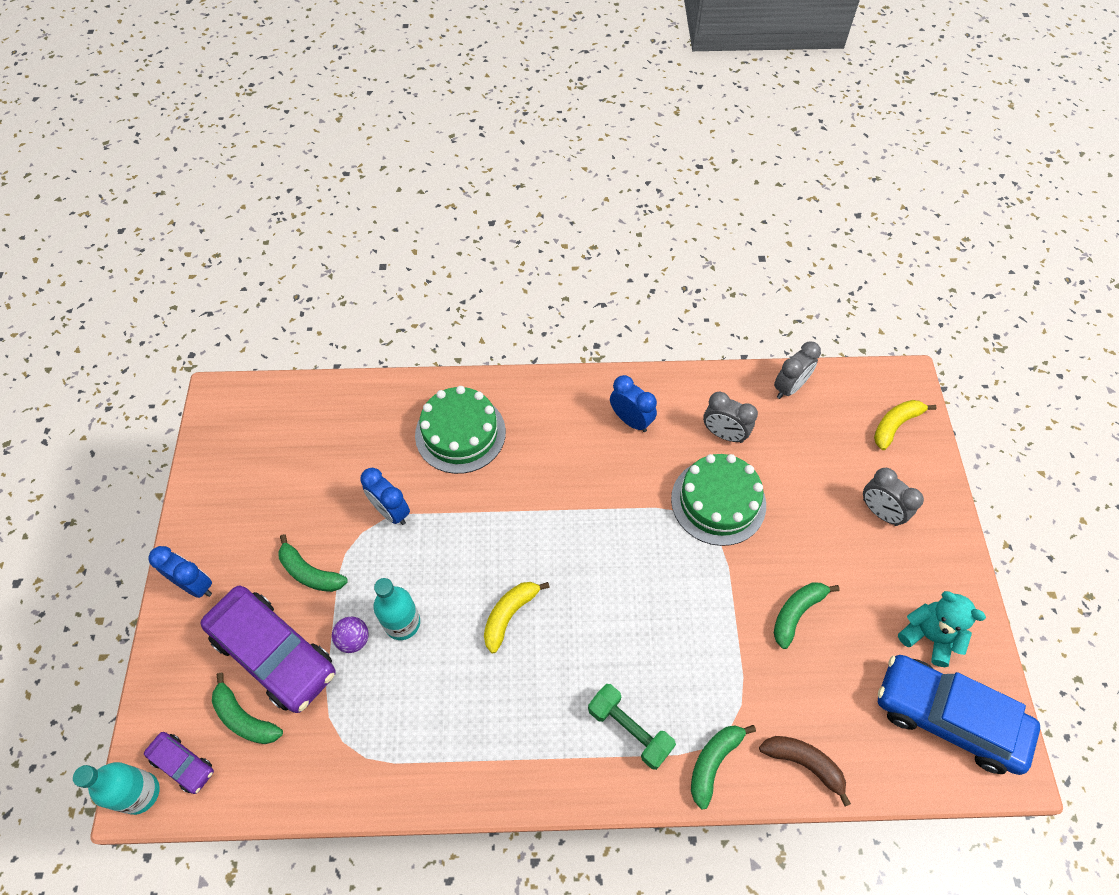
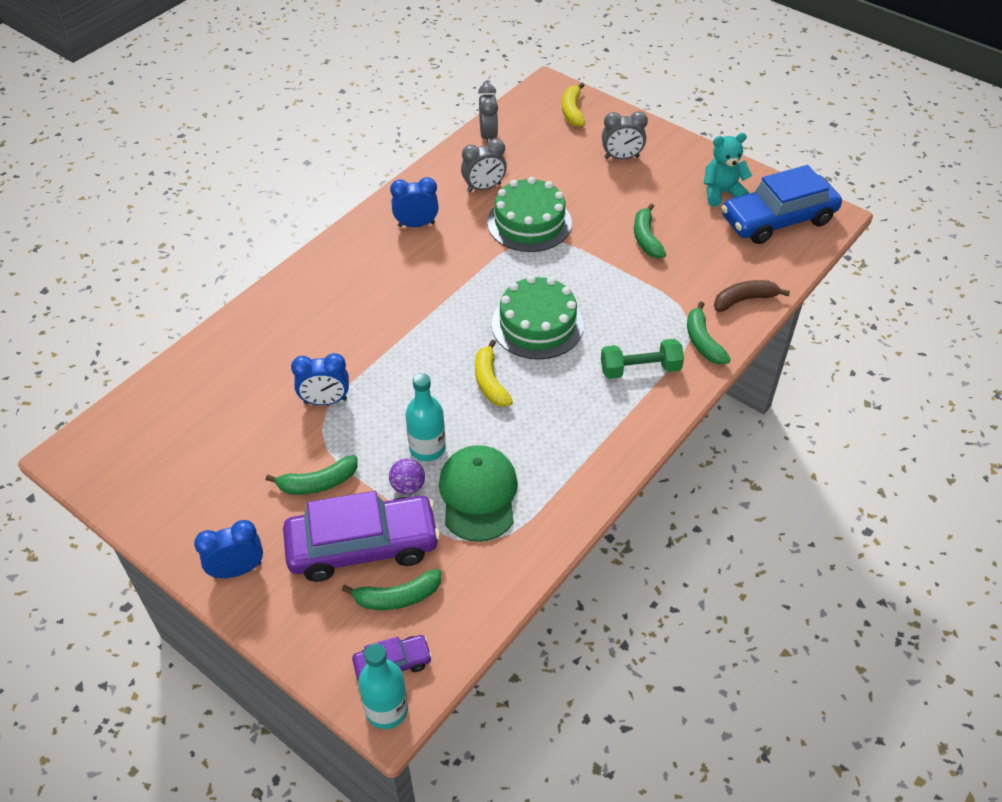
camera: 50 degrees left, 10 degrees down
(385, 700) = (478, 494): none -> green cap
(460, 433) = (309, 320): green cake -> green cake (537, 324)

